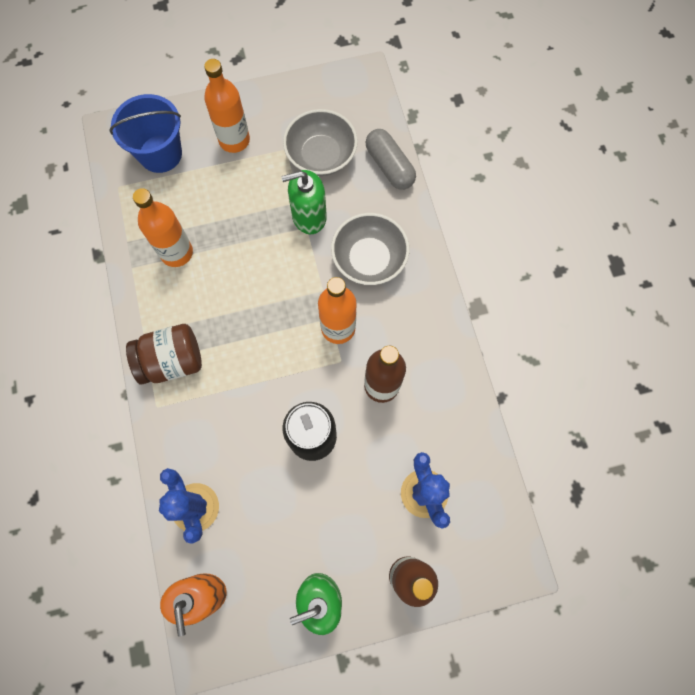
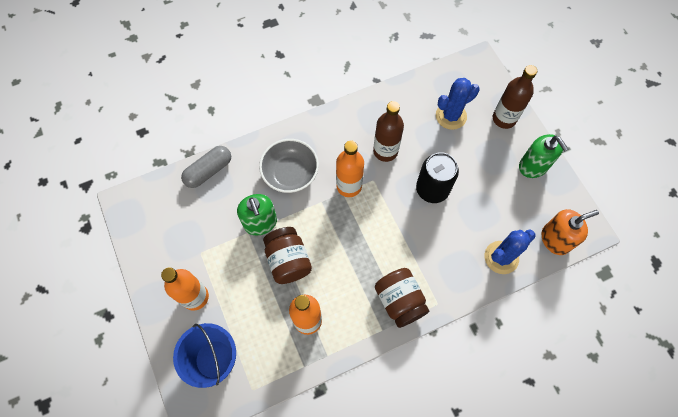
camera: 100 degrees left, 5 degrees down
(253, 241) = (288, 261): none -> brown jar
(321, 156) = (204, 223): grey bowl -> none

